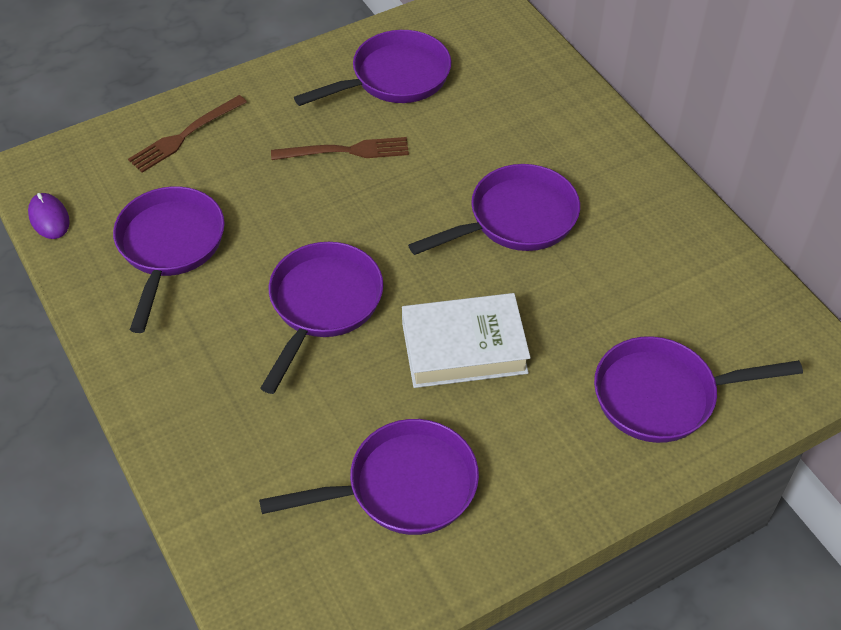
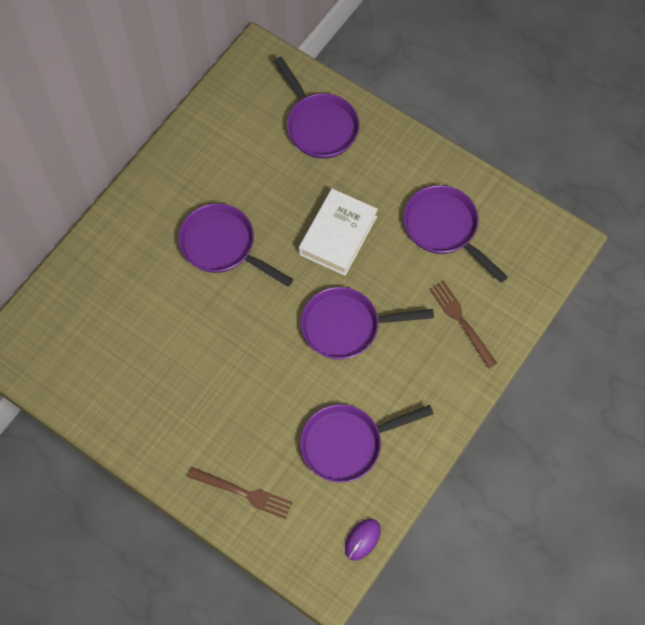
camera: 115 degrees left, 15 degrees up
(346, 151) = (209, 375): brown fork -> brown fork (461, 321)
(394, 78) = (120, 377): purple pan -> none
(464, 348) = (338, 235): white book -> white book turned 60 degrees clockwise

